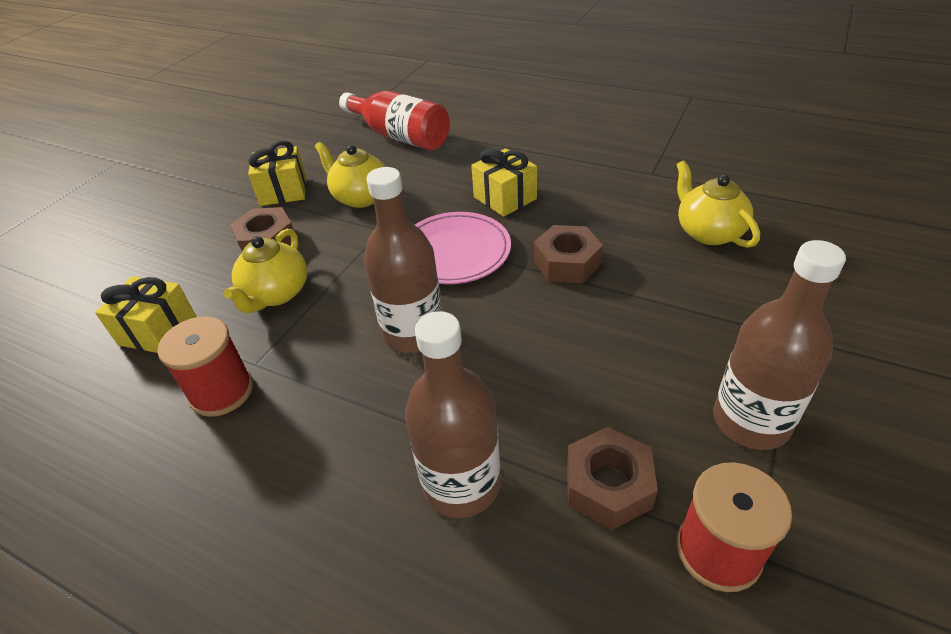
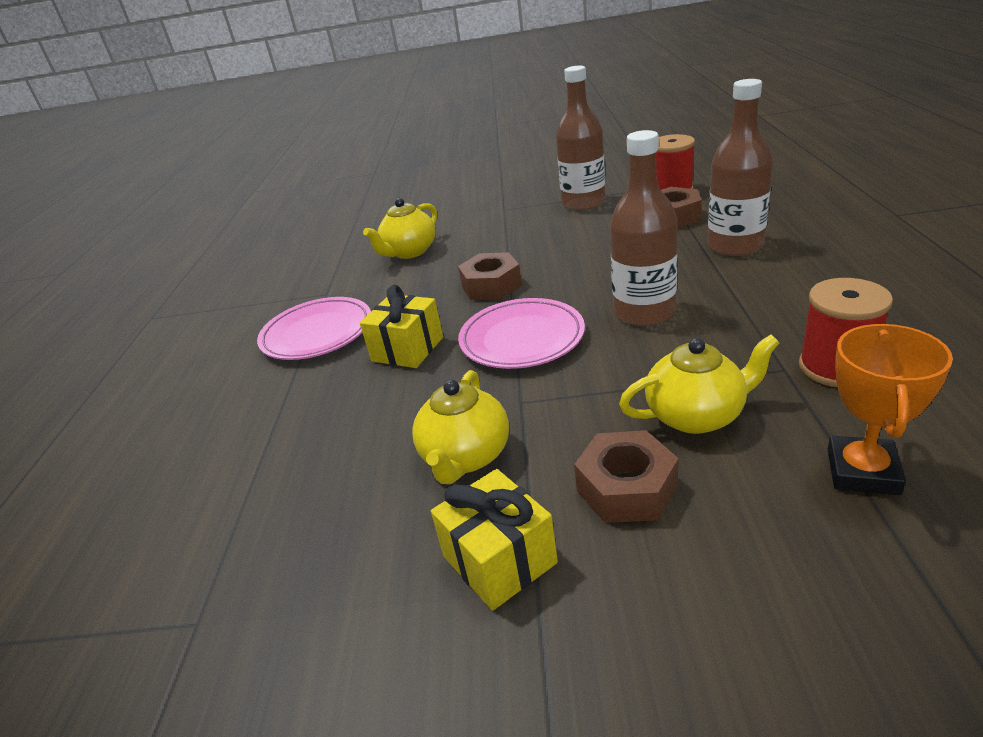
camera: 115 degrees left, 10 degrees down
(158, 331) = (862, 471): yellow gift -> orange trophy
(400, 136) = (271, 509): red bottle -> none
(577, 163) = (317, 334): none -> pink plate

